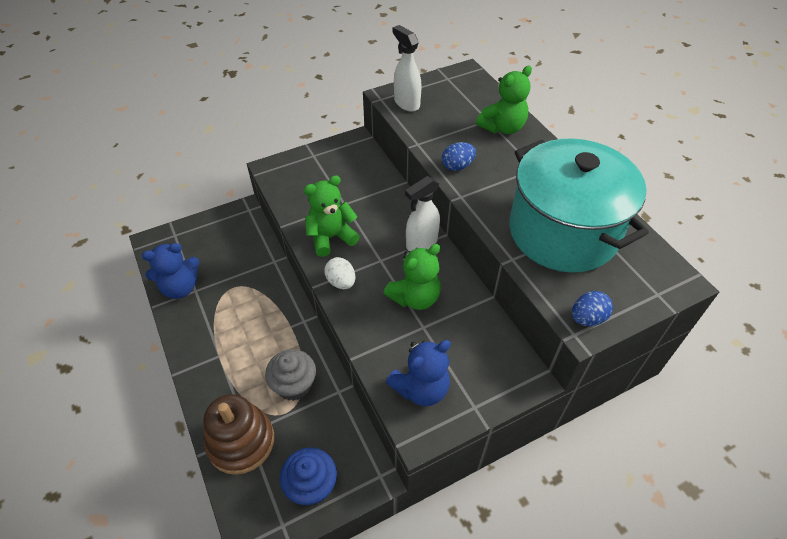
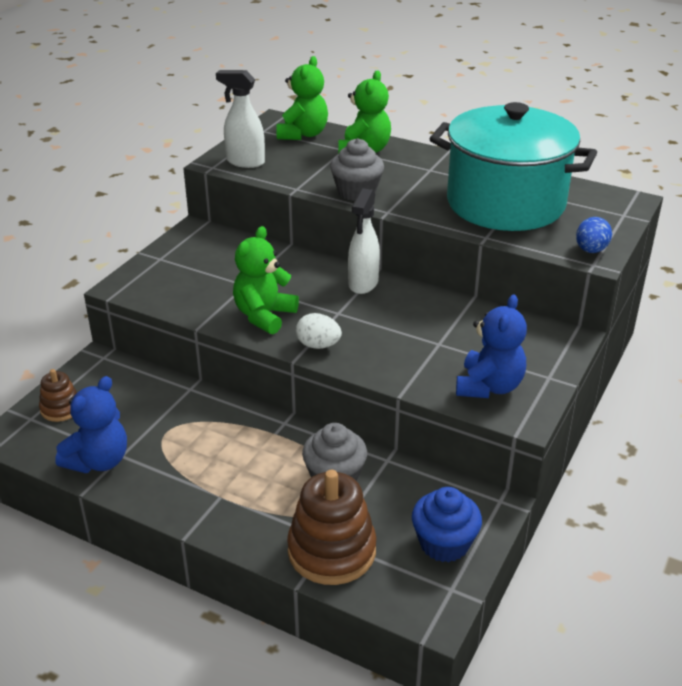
camera: 35 degrees left, 15 degrees down
(195, 236) = (61, 408): none -> brown stacking toy
(415, 297) = (405, 326): green teddy bear -> green teddy bear (303, 134)
(457, 166) = (356, 192): blue egg -> grey cupcake

